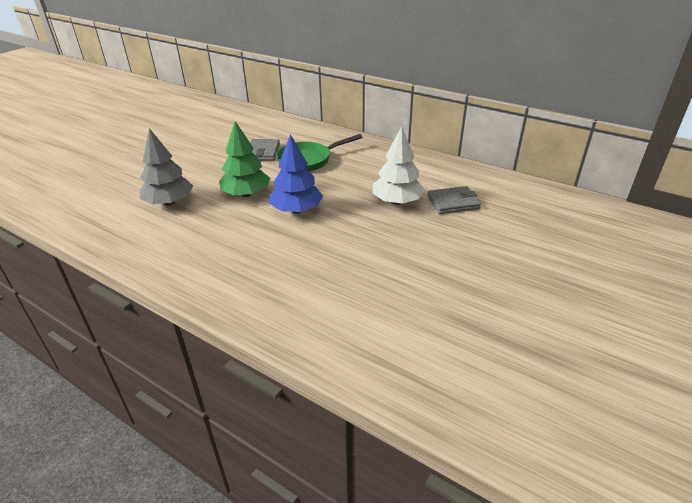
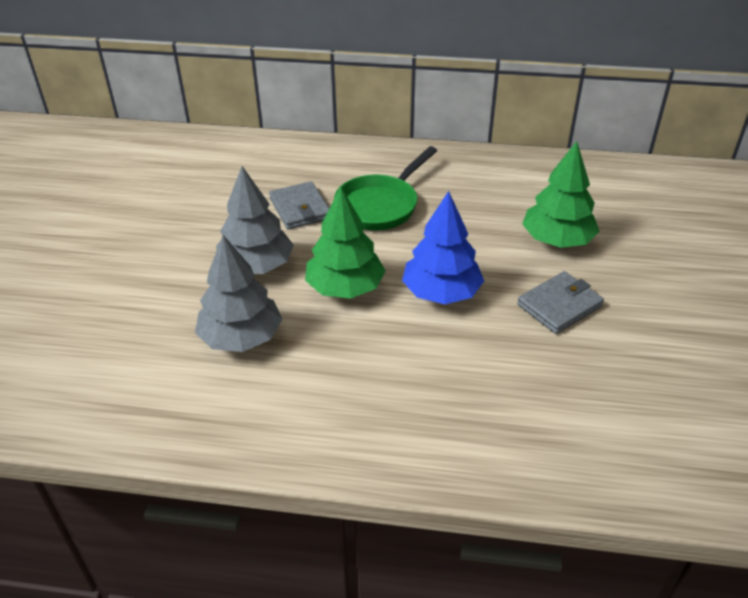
camera: 25 degrees left, 5 degrees up
(212, 173) = (256, 266): none -> grey tree
(397, 201) = (557, 240): white tree -> green tree
(453, 202) = (623, 222): grey wallet -> grey wallet (559, 305)

